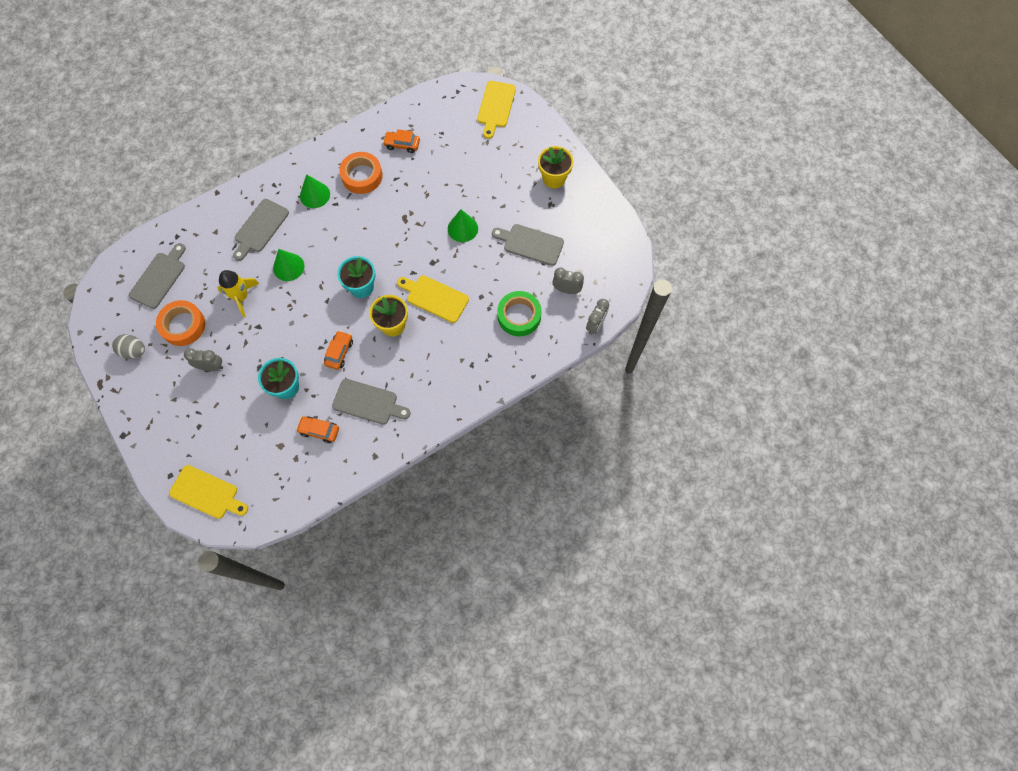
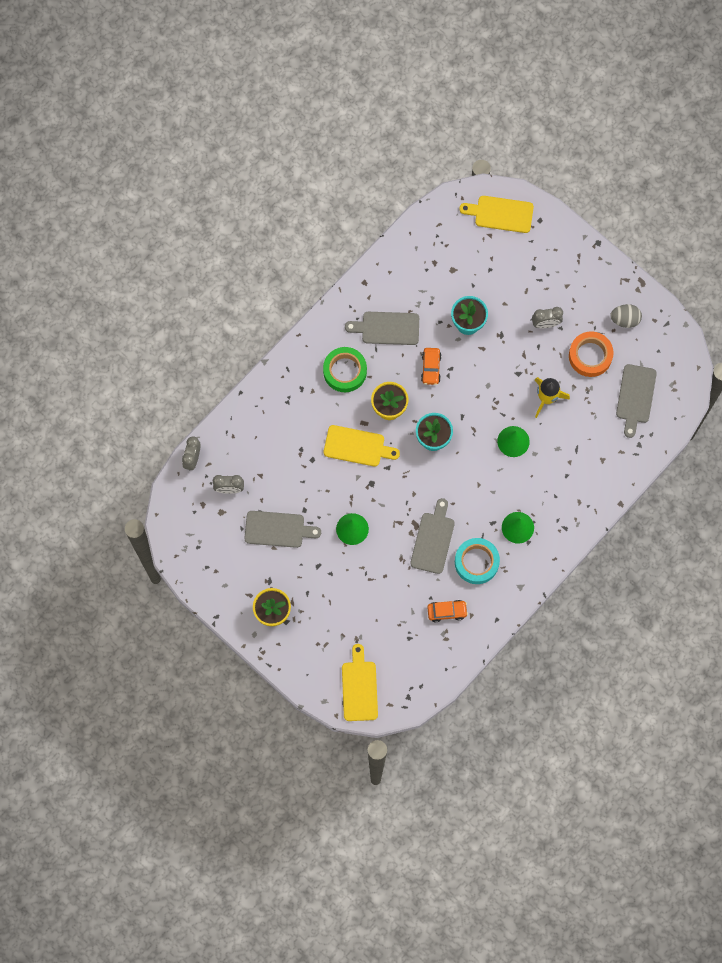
camera: 165 degrees right, 5 degrees up
(260, 228) = (558, 475): grey cutting board -> grey cutting board (433, 540)
(319, 431) = (422, 292): orange car -> none
(362, 176) = (476, 562): orange tape -> turquoise tape
(519, 316) = (269, 449): green tape -> green tape (345, 371)

